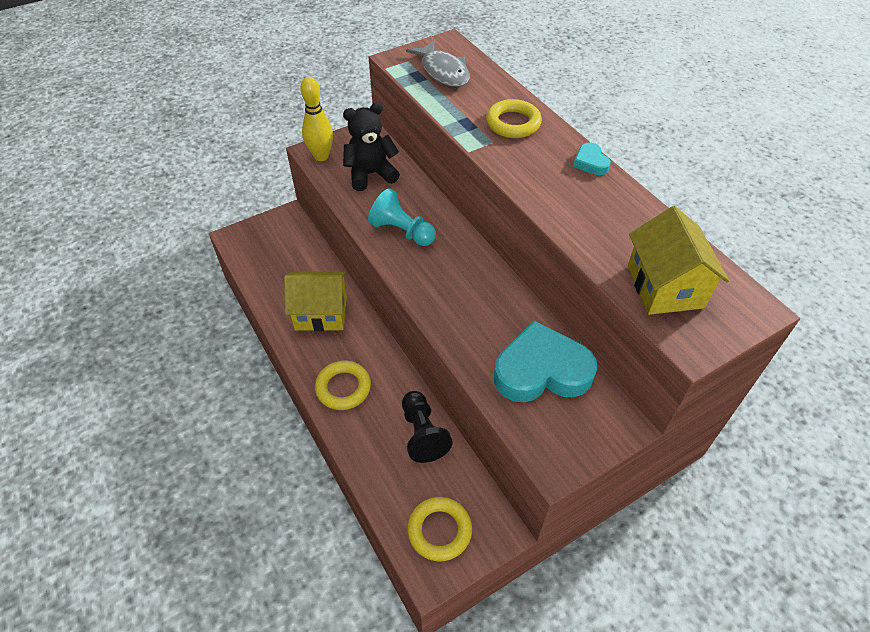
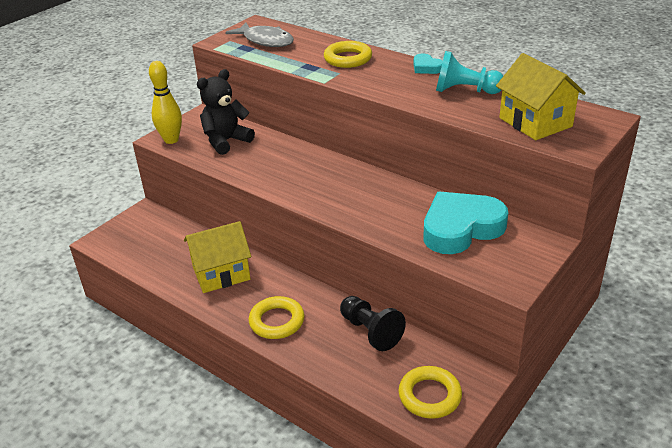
camera: 20 degrees left, 15 degrees down
(402, 231) = (281, 171): turquoise pawn -> turquoise pawn (465, 91)

